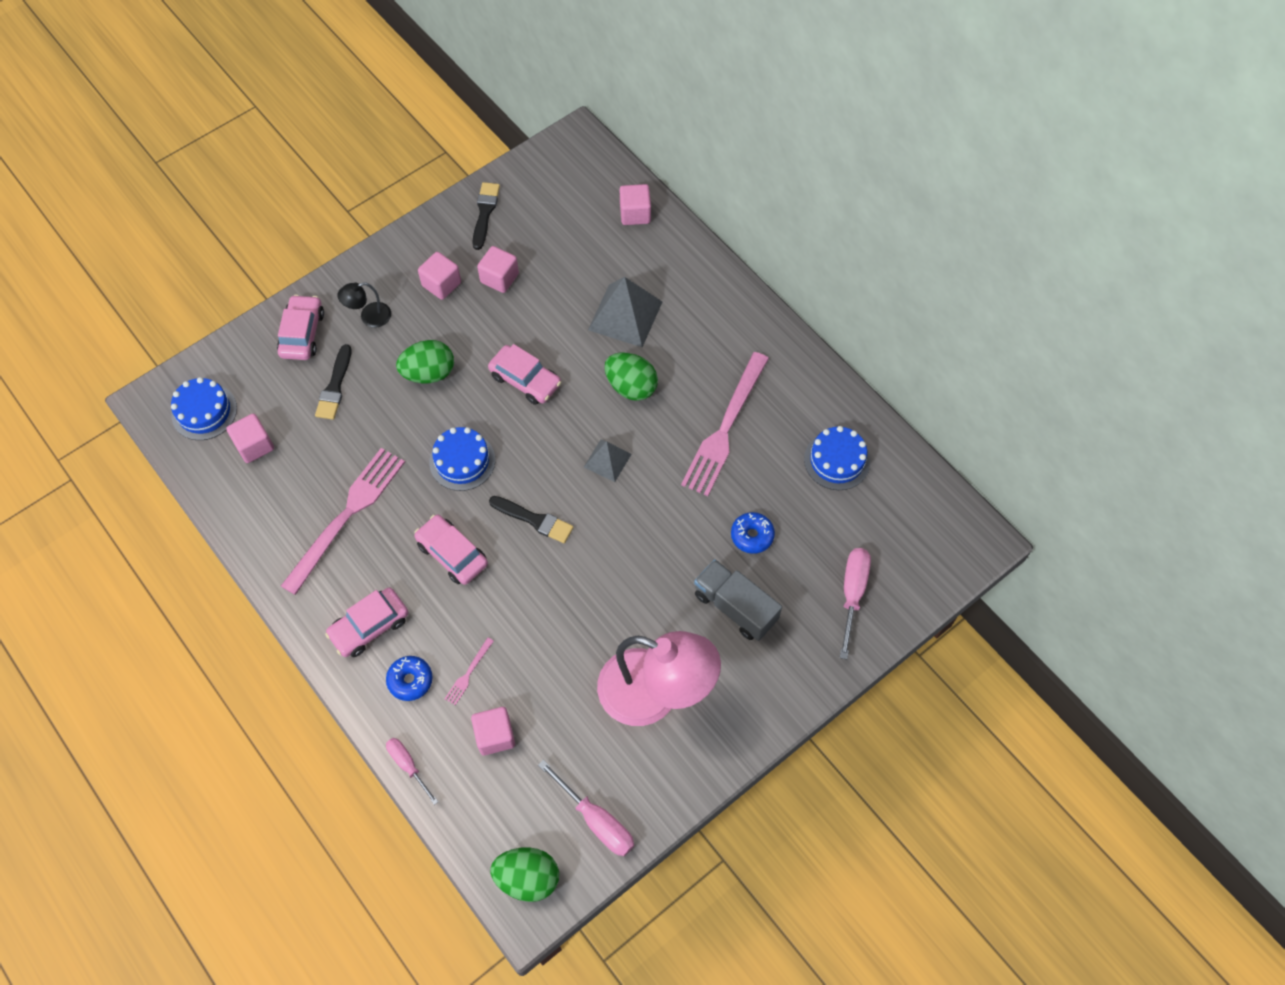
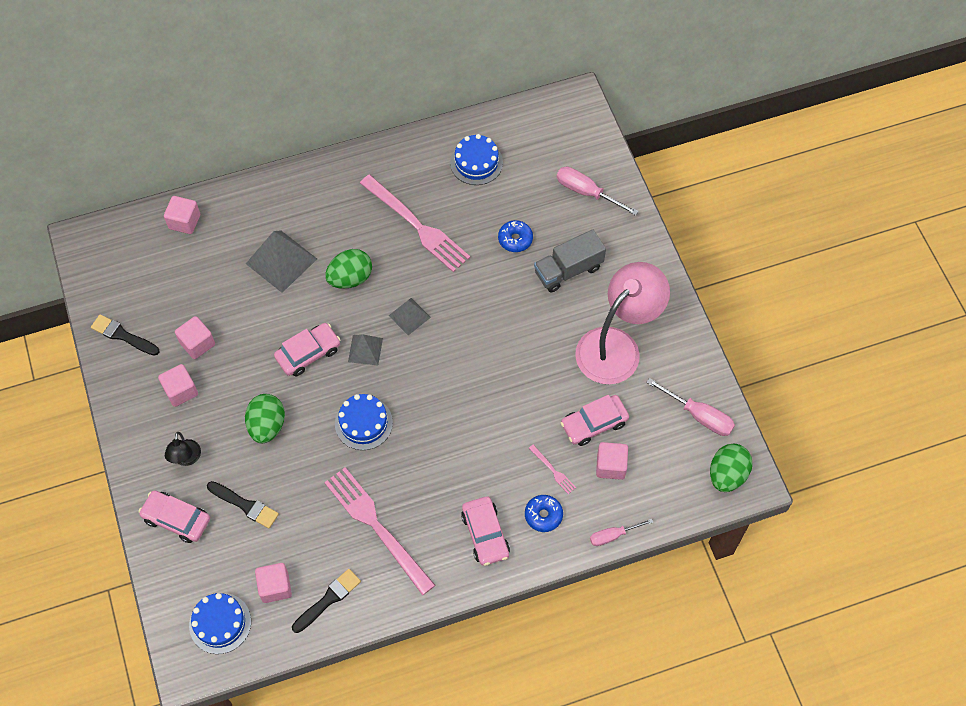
camera: 70 degrees left, 0 degrees up
(452, 554) = (445, 454): pink car -> pink car (594, 424)
(534, 520) = (440, 385): black brush -> black brush (328, 599)
(550, 432) = (365, 350): none -> grey pyramid
(596, 820) = (698, 415): pink screwdriver -> pink screwdriver turned 60 degrees clockwise

